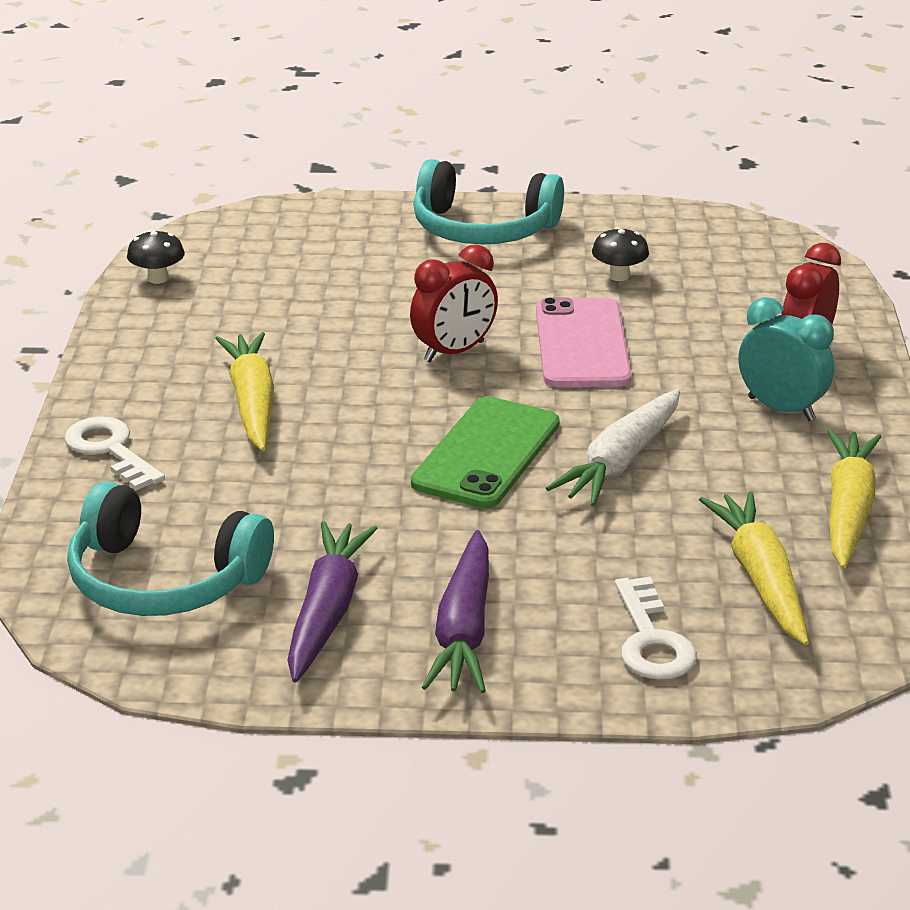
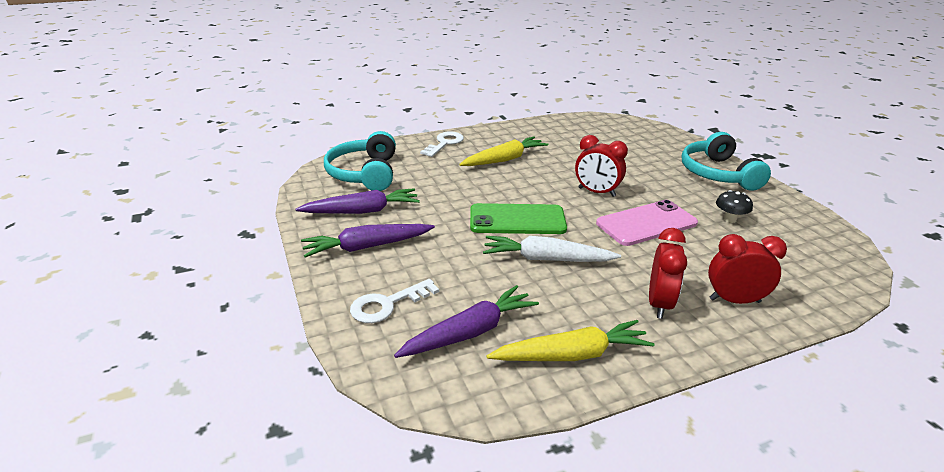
camera: 65 degrees right, 0 degrees up
(157, 278) = (575, 121): black mushroom -> none
(760, 578) = (470, 332): yellow carrot -> purple carrot
(781, 409) = (659, 304): turquoise clock -> red clock

